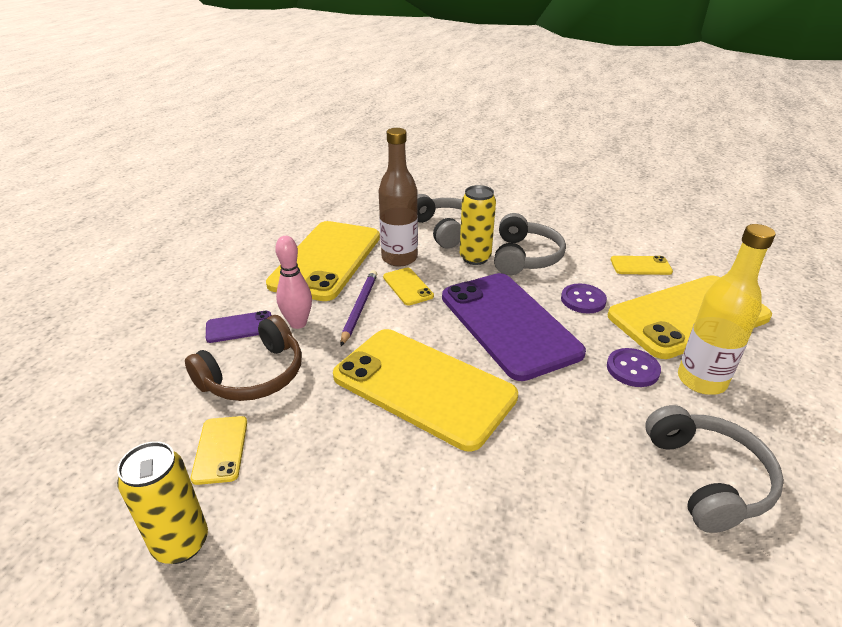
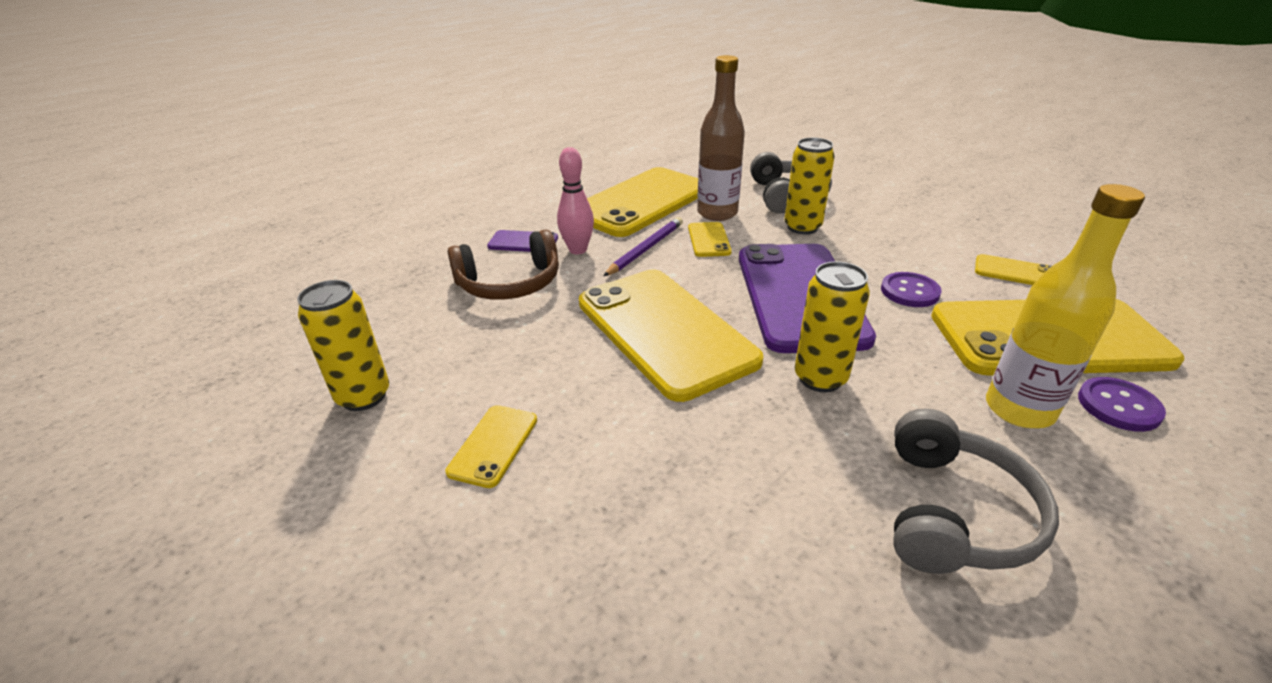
camera: 25 degrees right, 0 degrees up
(220, 449) = (442, 334): yellow phone -> yellow phone (493, 445)
(525, 257) = (864, 236): grey headphones -> none
(564, 395) = (820, 378): none -> yellow can
(632, 369) = (928, 374): purple button -> purple button (1118, 406)

